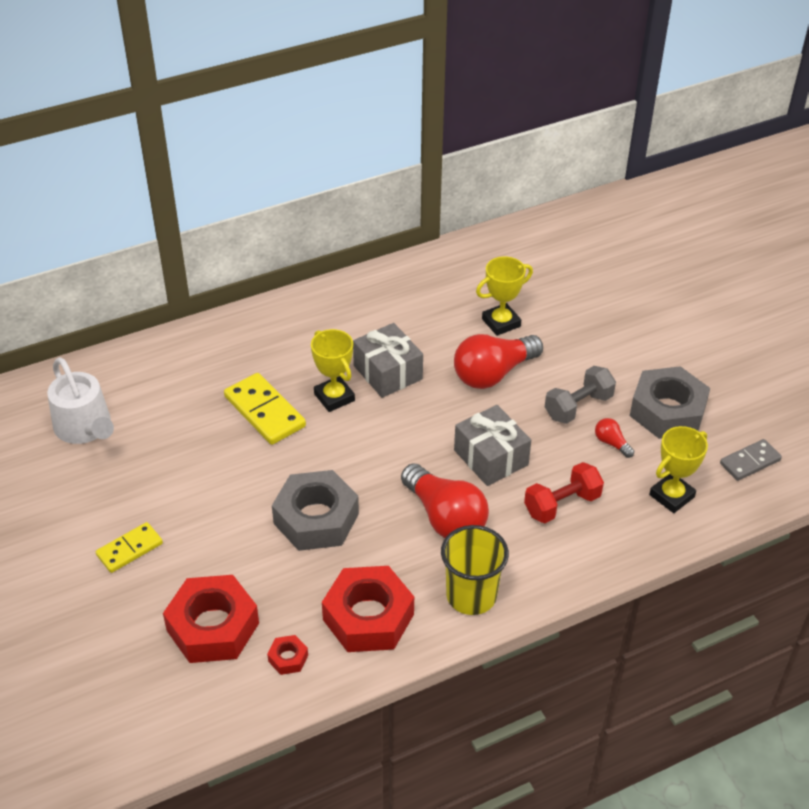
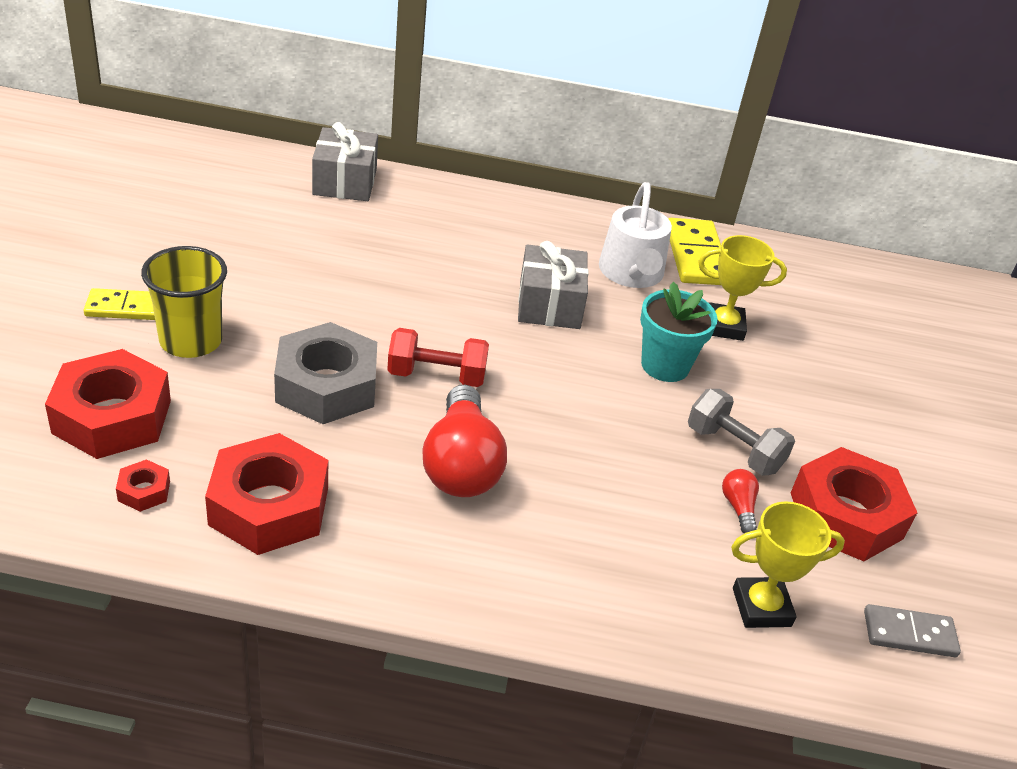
camera: 30 degrees right, 5 degrees down
(85, 428) = (213, 197): white watering can -> white watering can (631, 273)
(264, 412) = (387, 271): yellow domino -> yellow domino (695, 256)
(334, 397) = (469, 296): yellow trophy -> none
(471, 596) = (402, 558): yellow cup -> yellow cup (191, 341)
(491, 457) = (576, 439): grey gift -> grey gift (345, 182)
(493, 374) = (665, 365): red light bulb -> turquoise flower pot
(562, 504) = (610, 533): red dumbbell -> red dumbbell (436, 376)
(578, 406) = (734, 449): grey dumbbell -> grey dumbbell turned 45 degrees clockwise
(667, 411) = (846, 515): grey nut -> red nut

